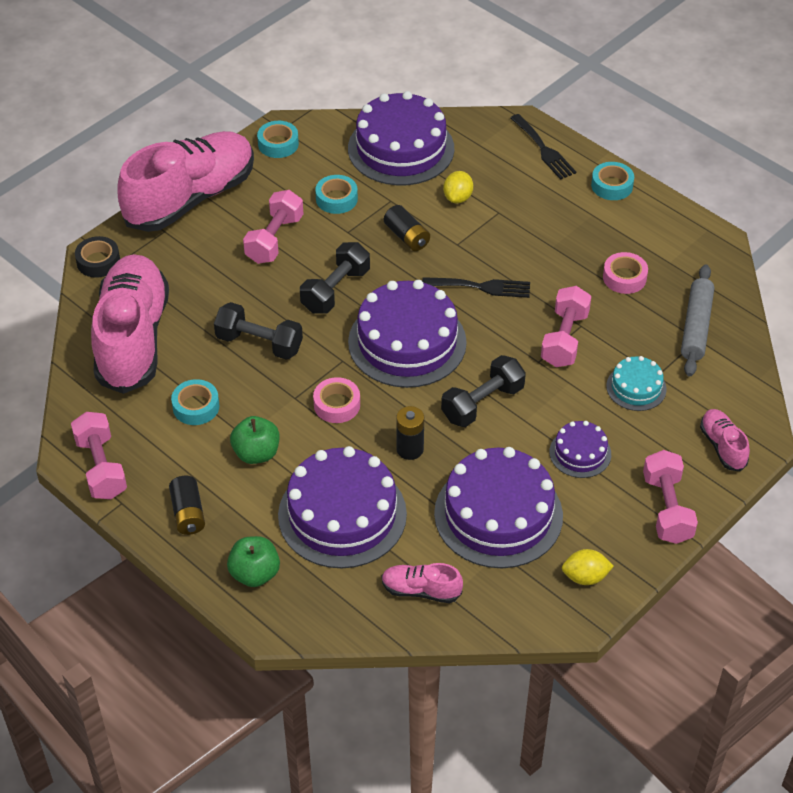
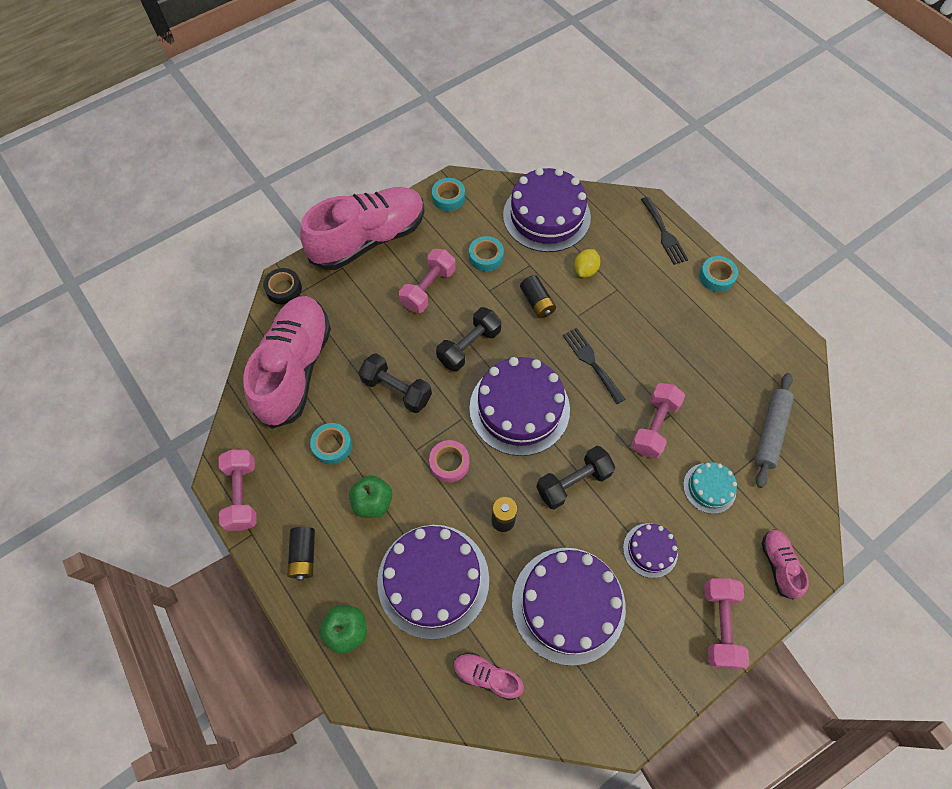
camera: 10 degrees right, 15 degrees up
(482, 287) = (591, 362): black fork -> black fork turned 135 degrees counterclockwise
(585, 577) = (635, 689): yellow lemon -> none
(624, 277) = (714, 371): pink tape -> none

